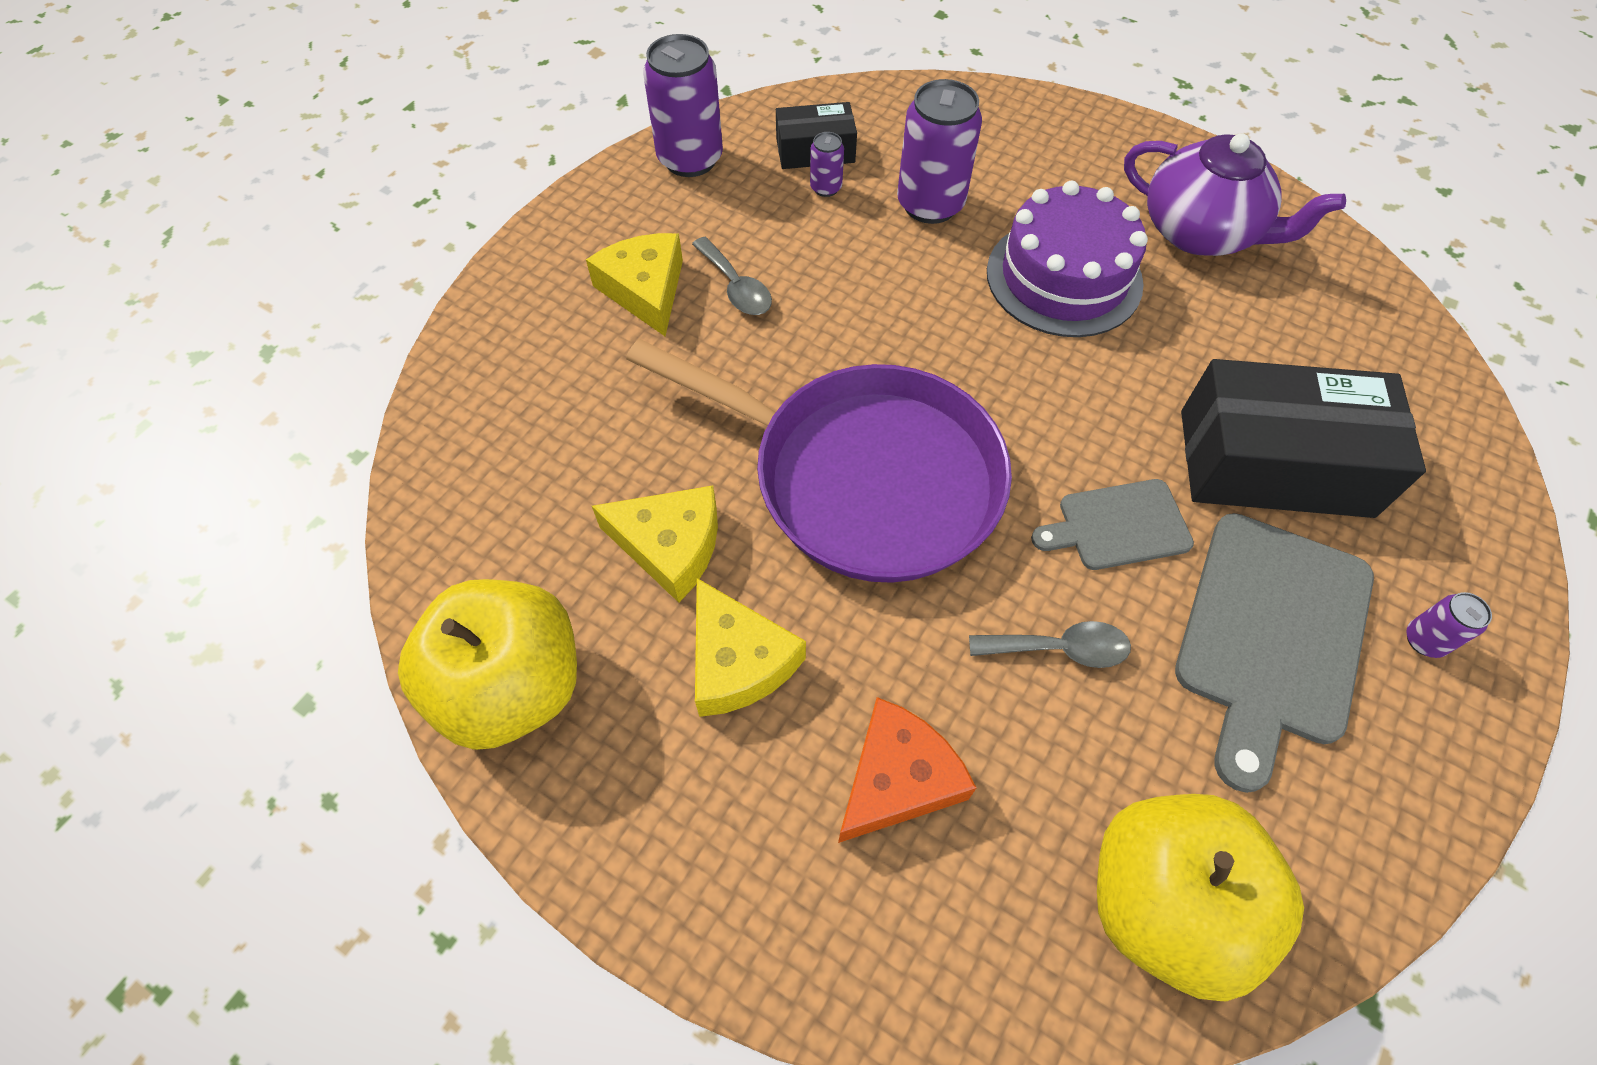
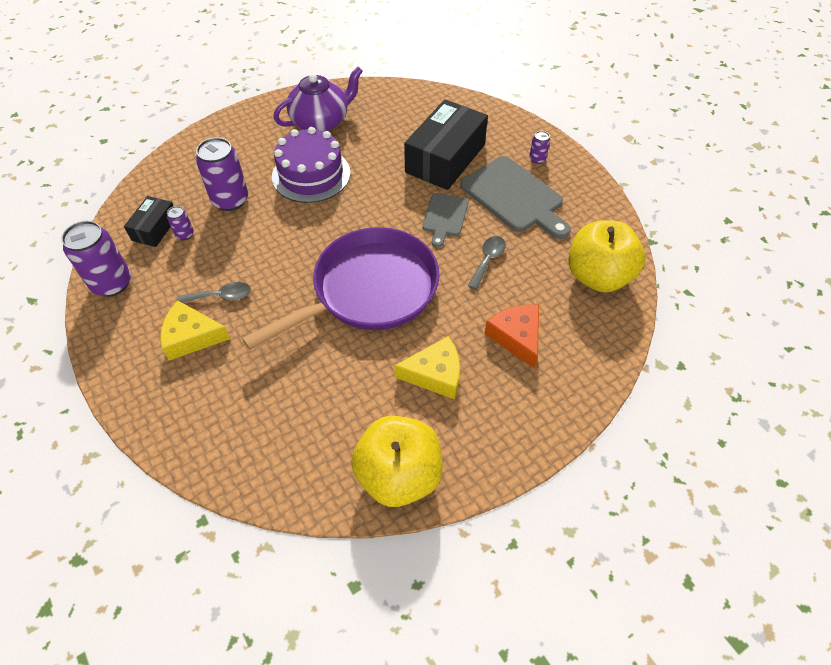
camera: 65 degrees left, 5 degrees down
(670, 546) = (359, 380): yellow cheese -> none

